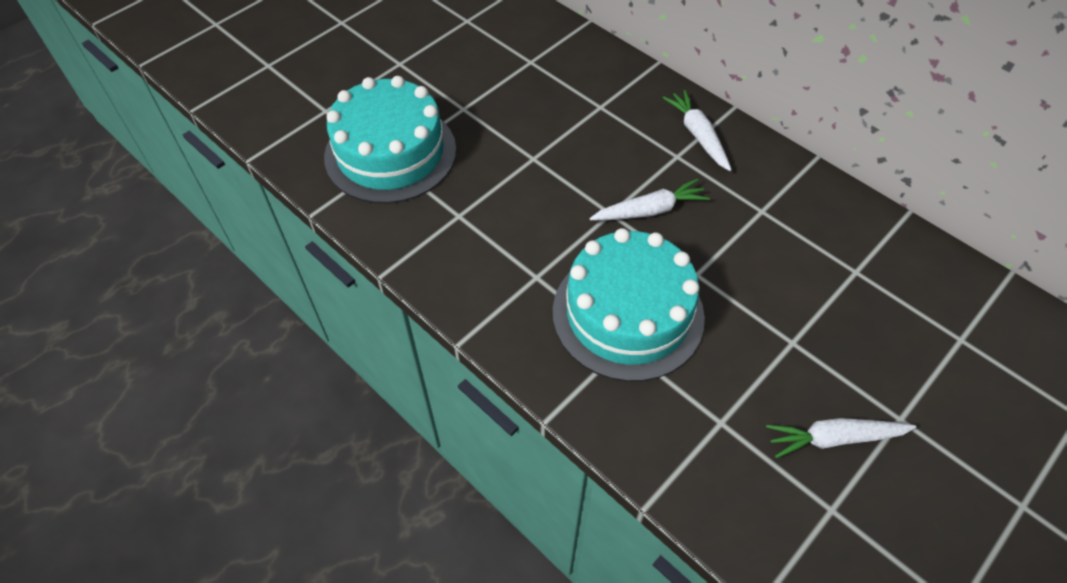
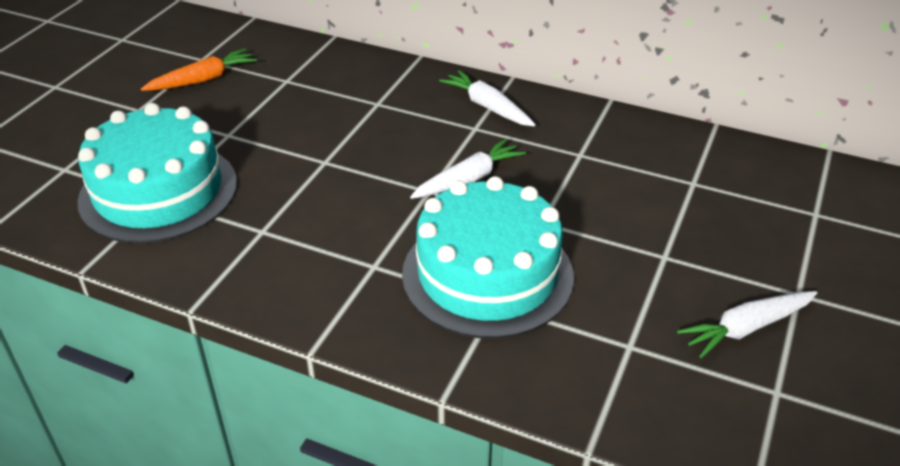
camera: 20 degrees left, 15 degrees down
(461, 43) = (203, 80): none -> orange carrot

